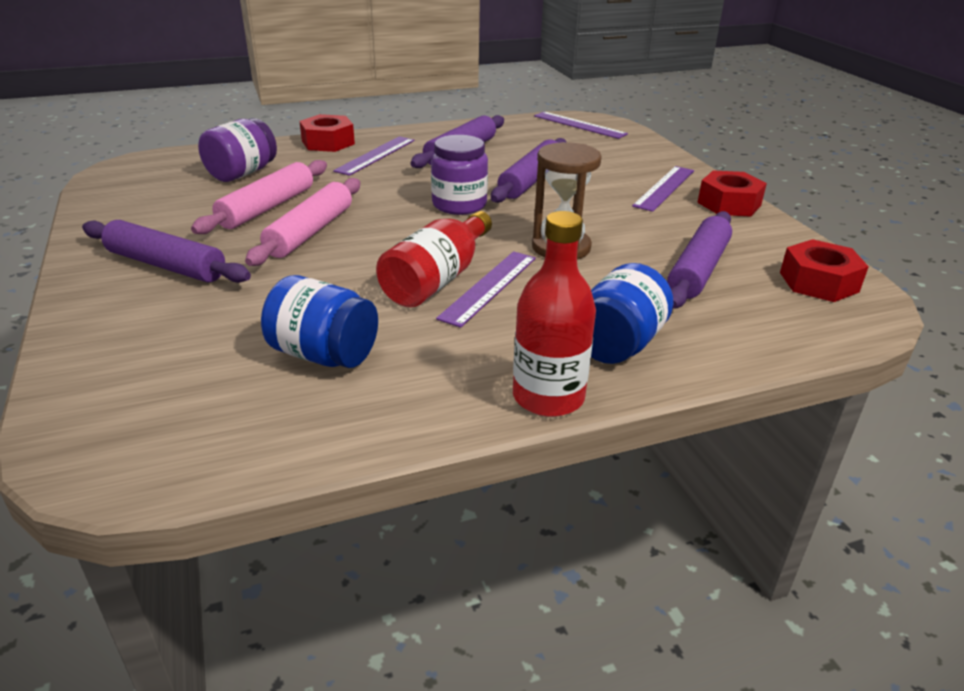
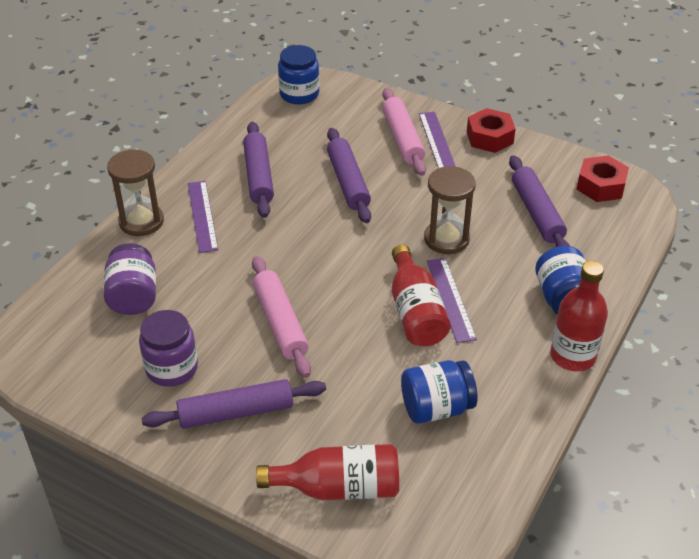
camera: 40 degrees left, 10 degrees up
(128, 358) = (338, 487): none -> red bottle
(267, 208) = (213, 319): pink rolling pin -> pink rolling pin (402, 139)
(328, 142) = (141, 221): red nut -> brown hourglass
(459, 205) = (336, 235): purple jar -> purple jar (172, 368)
(579, 125) = (299, 94): purple ruler -> blue jar

